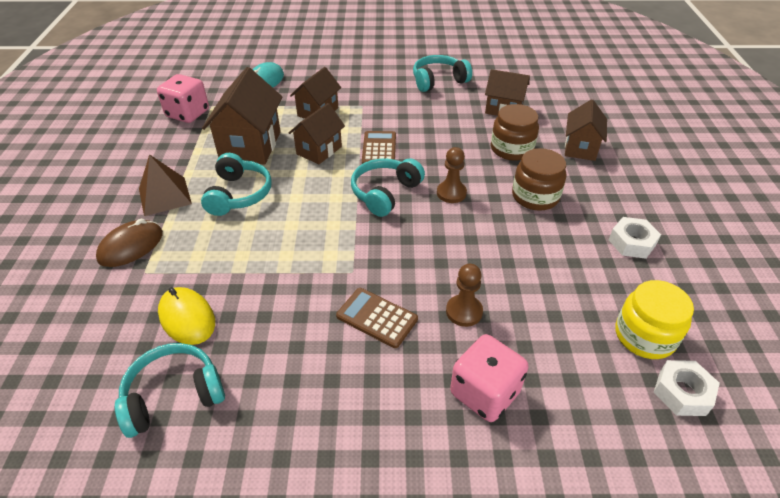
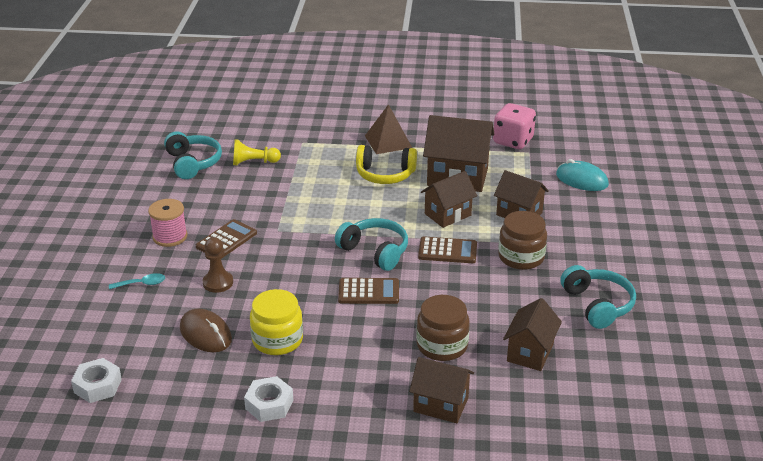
camera: 95 degrees right, 10 degrees down
(131, 246) = (331, 134): brown mouse -> brown mouse (205, 334)
(187, 318) = (253, 162): yellow mouse -> yellow pawn
(239, 194) = (385, 174): turquoise headphones -> yellow headphones
(319, 150) = (447, 214): brown house -> brown house turned 75 degrees counterclockwise
(374, 383) = (170, 237): none -> pink spool
(451, 193) = (368, 292): brown pawn -> brown calculator
(484, 393) = (142, 284): pink dice -> turquoise spoon
(535, 196) = (354, 349): brown jar -> brown jar (521, 257)
(644, 336) = (157, 380): yellow jar -> yellow jar (277, 340)

